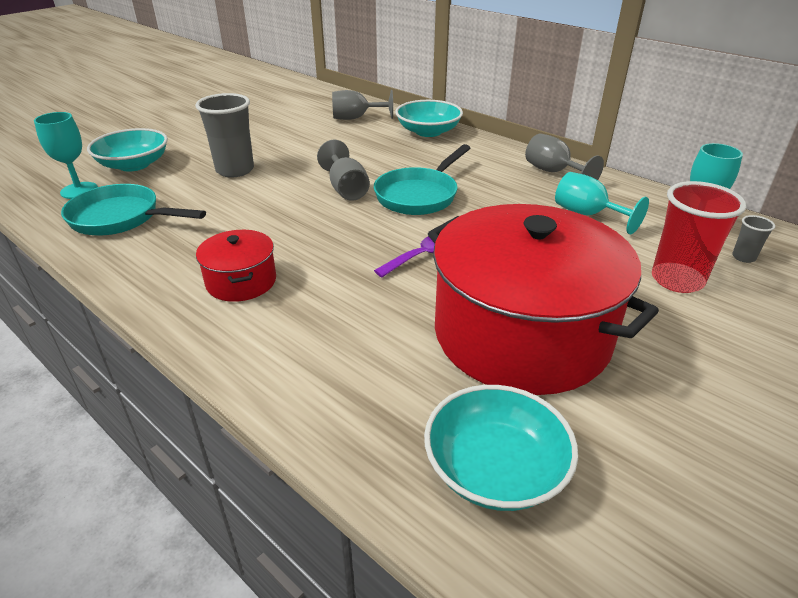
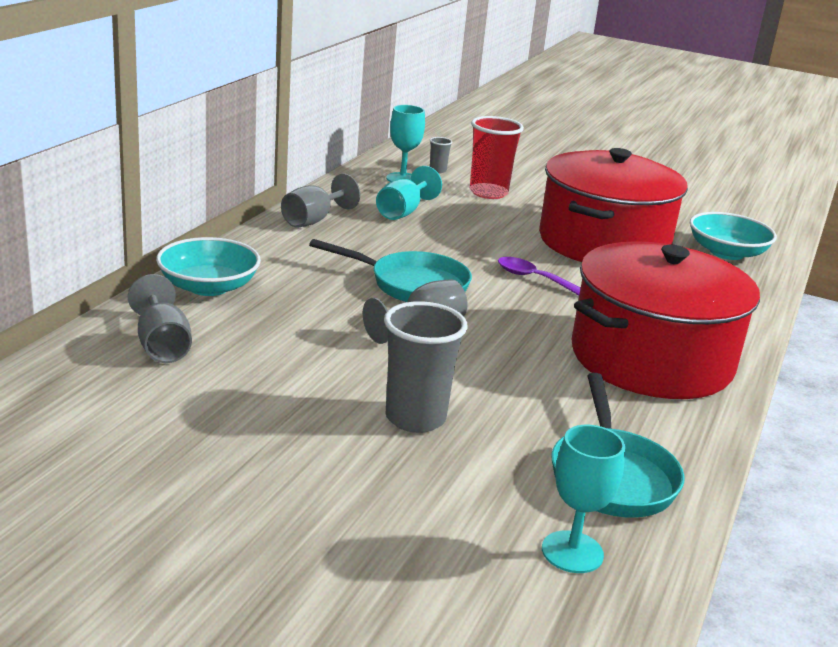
camera: 110 degrees left, 10 degrees down
(134, 165) = (451, 527): turquoise bowl -> none
(241, 281) = (651, 359): red pot -> red pot, size x2.24

